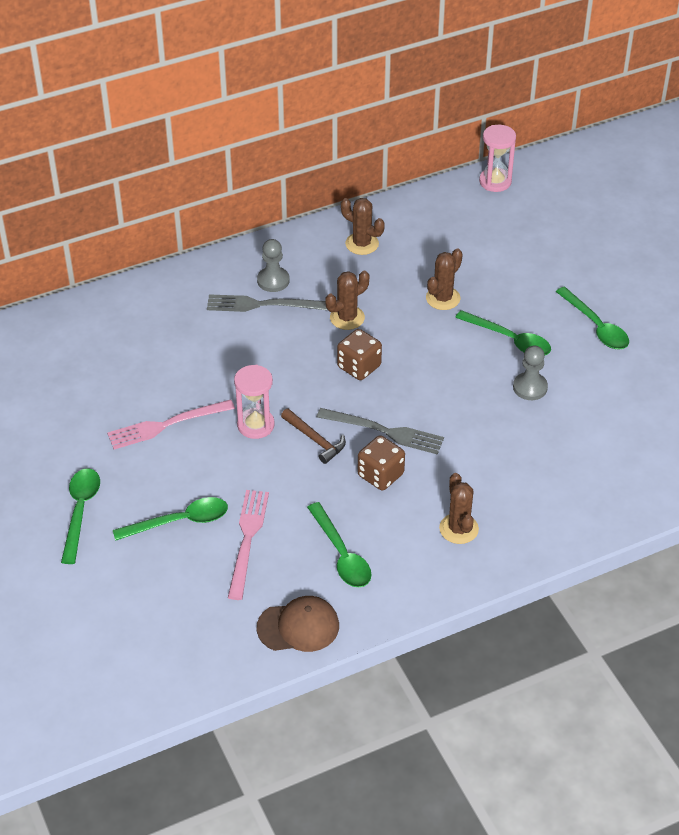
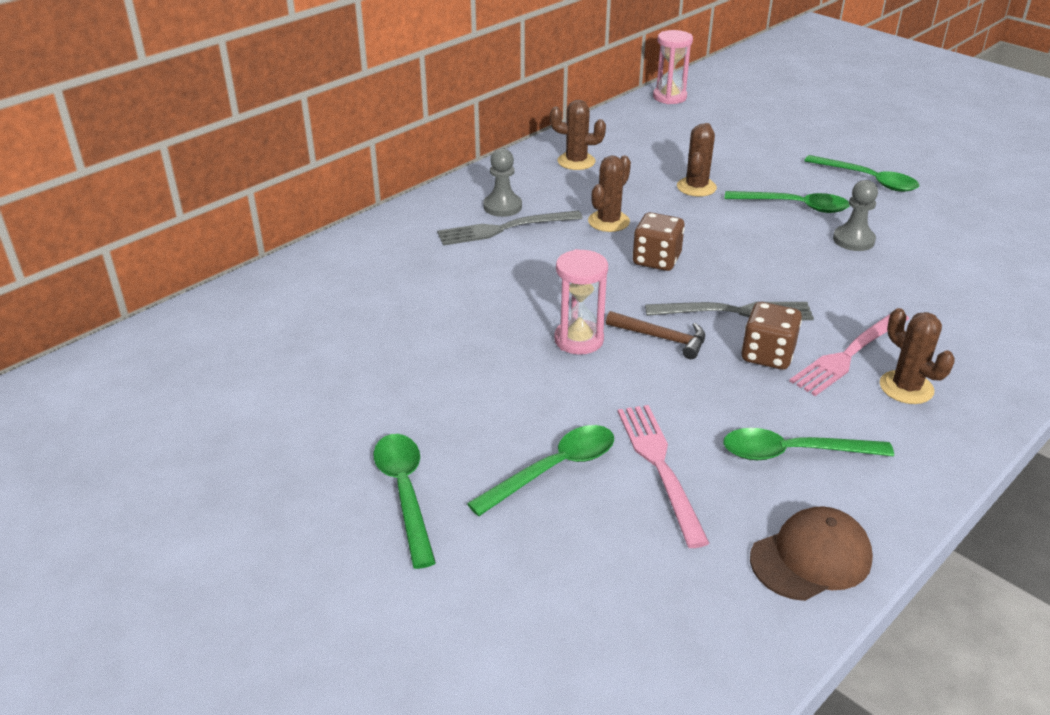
camera: 20 degrees left, 10 degrees down
(166, 425) = (465, 365): pink fork -> pink fork (848, 355)
(341, 554) = (793, 452): green spoon -> green spoon turned 135 degrees clockwise

